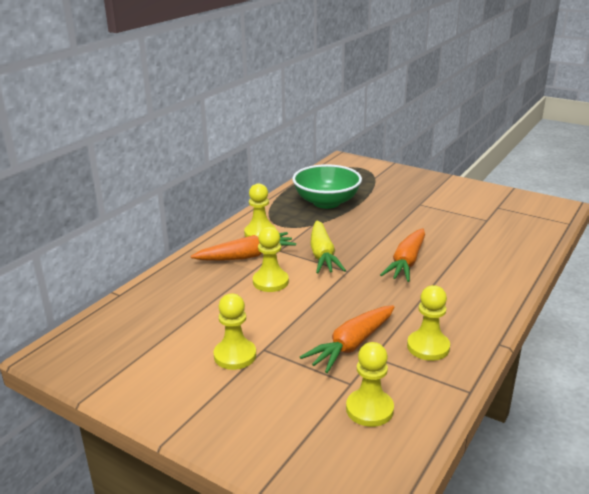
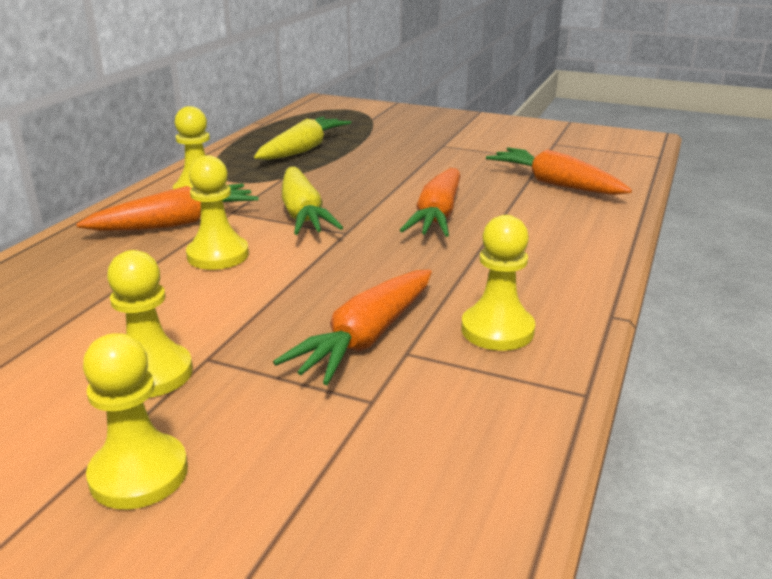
camera: 10 degrees left, 0 degrees up
(326, 202) = (303, 150): green bowl -> yellow carrot
(369, 409) = (413, 443): yellow pawn -> yellow pawn (139, 474)
(489, 242) = (555, 184): none -> orange carrot

